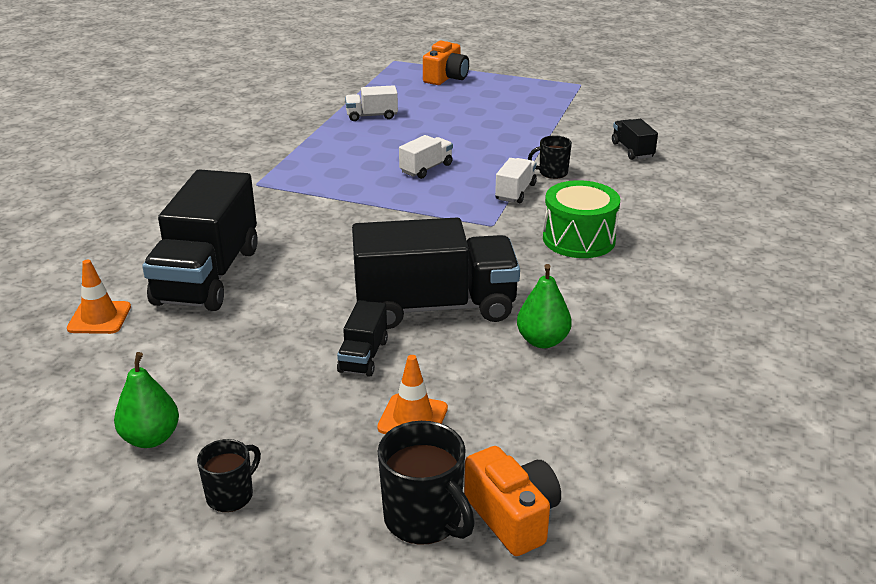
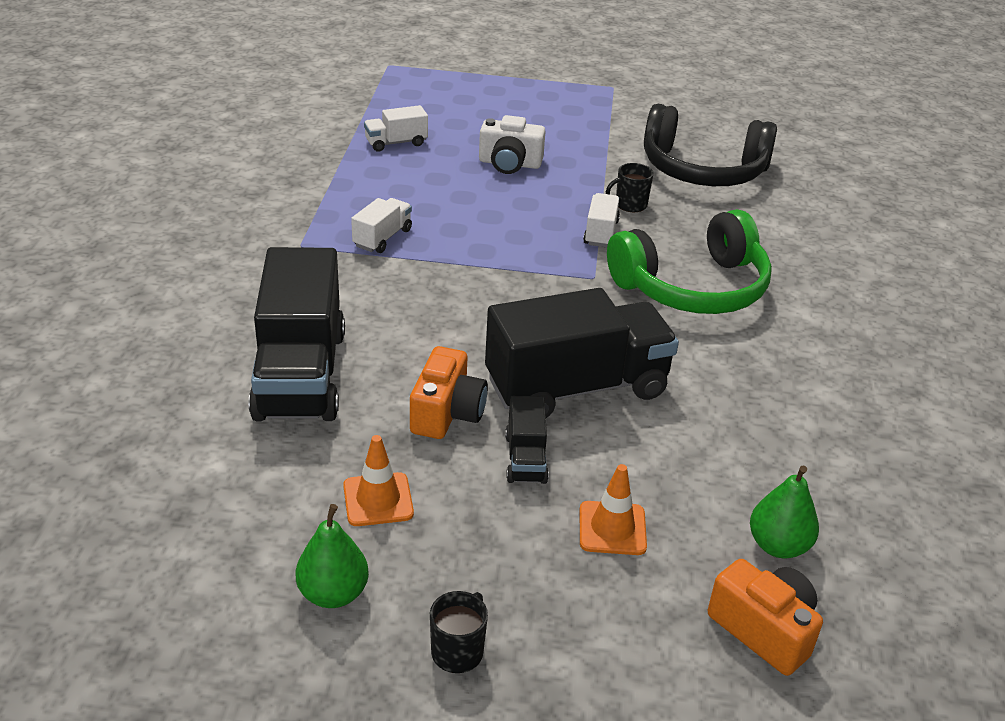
camera: 15 degrees left, 5 degrees up
(99, 318) = (195, 445): orange traffic cone -> orange traffic cone (378, 500)
(424, 519) = (676, 647): black mug -> none
(426, 168) = (489, 209): white truck -> white truck (382, 238)
(446, 78) = (459, 86): orange camera -> orange camera (447, 413)
(461, 136) = (509, 164): none -> white camera
(542, 341) = (707, 417): green pear -> green pear (778, 545)
(579, 239) = (692, 287): green drum -> green headphones
(632, 150) = (702, 170): black truck -> black headphones

